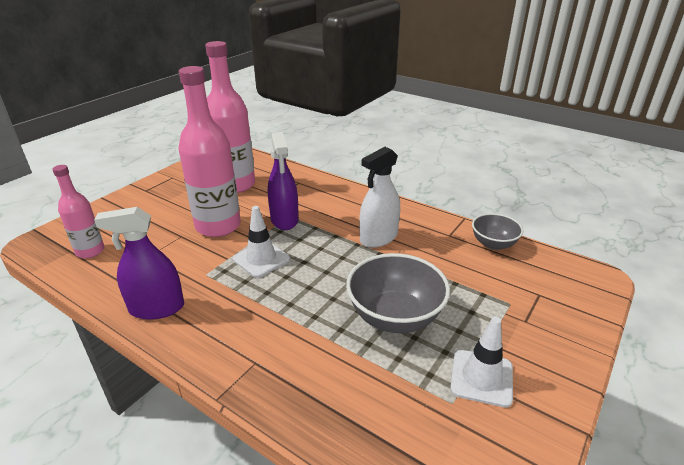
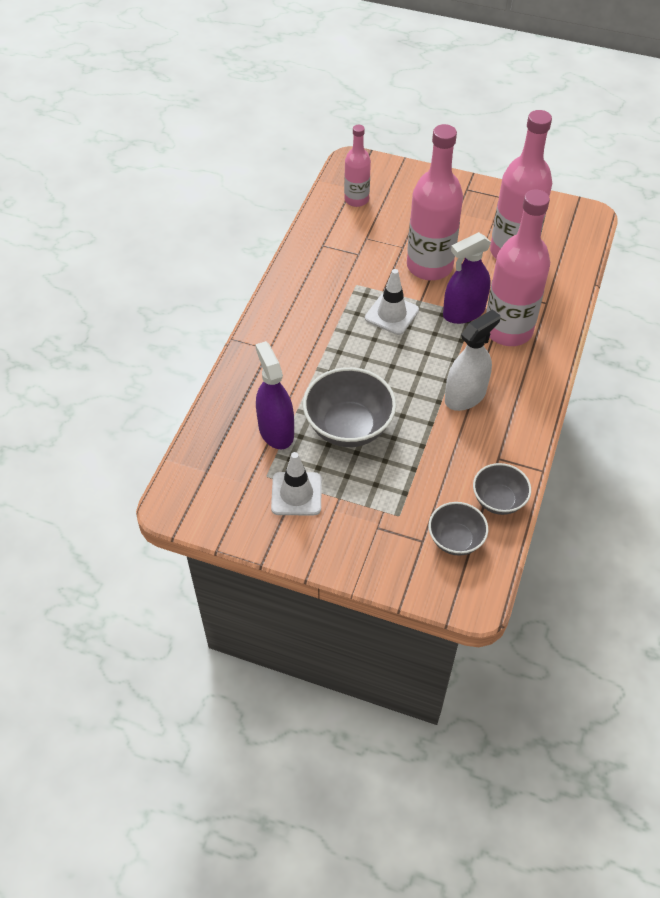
camera: 75 degrees right, 20 degrees up
(157, 308) = (305, 271): purple spray bottle -> purple spray bottle (276, 431)
(317, 203) = (508, 330): none -> pink bottle
(378, 238) = (465, 396): white spray bottle -> white spray bottle turned 105 degrees clockwise
(536, 274) = (455, 540): none -> grey bowl

